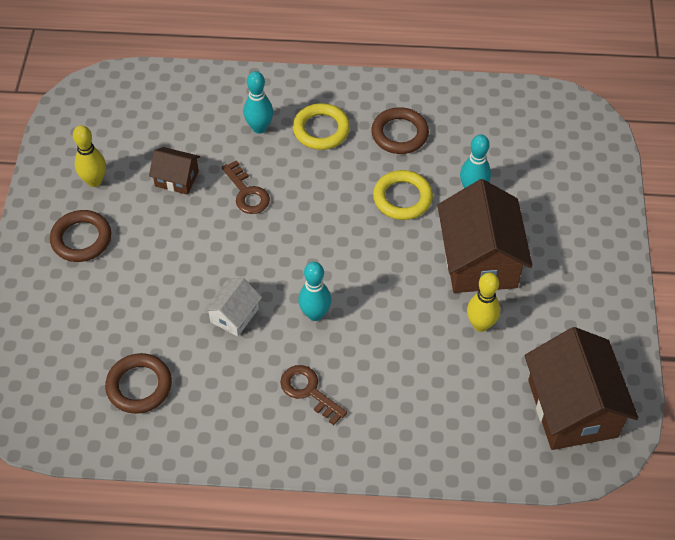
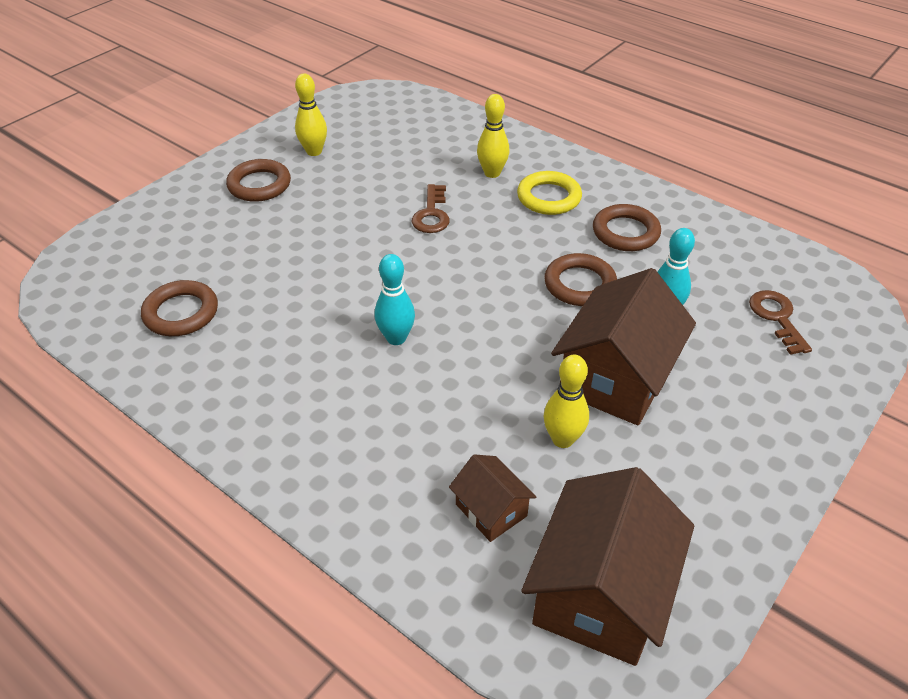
camera: 35 degrees right, 10 degrees down
(177, 179) = (381, 178): brown house -> brown house (491, 510)
(234, 315) = (321, 301): white house -> none
(259, 128) = (492, 173): turquoise bowling pin -> yellow bowling pin
(309, 391) = (322, 401): brown key -> brown key (777, 318)
(402, 198) = (579, 284): yellow ring -> brown ring

